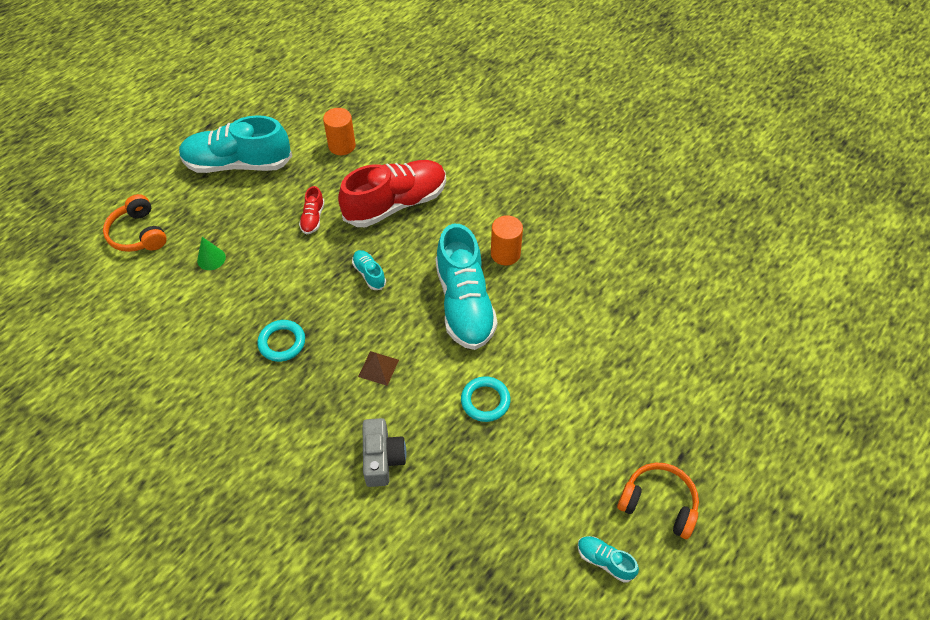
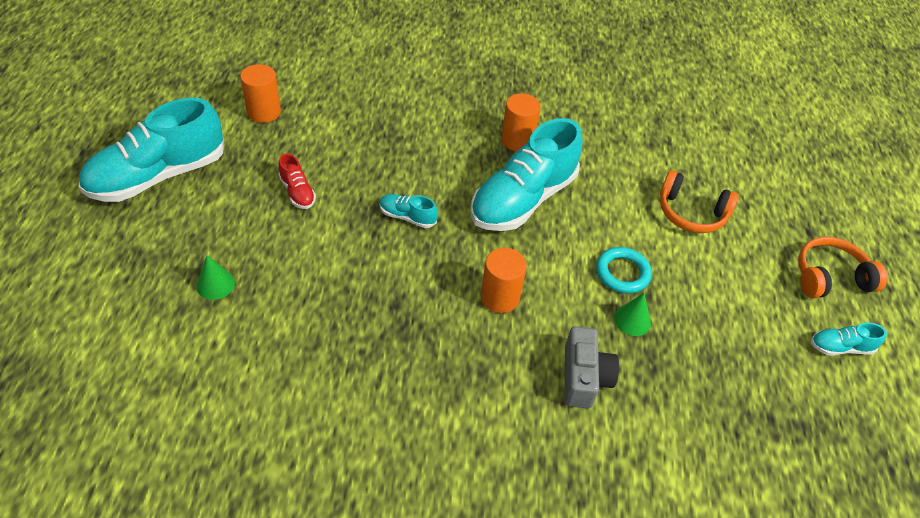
camera: 40 degrees left, 5 degrees down
(138, 234) = (94, 301): orange headphones -> orange headphones (691, 213)
(282, 342) = (378, 326): turquoise ring -> none
(378, 368) = (500, 297): brown pyramid -> orange cylinder
(382, 458) = (584, 377): grey camera -> grey camera turned 45 degrees clockwise
(395, 204) = (372, 142): red shoe -> none
(457, 440) = (632, 320): none -> green cone
(464, 304) = (523, 199): turquoise shoe -> turquoise shoe turned 90 degrees clockwise

